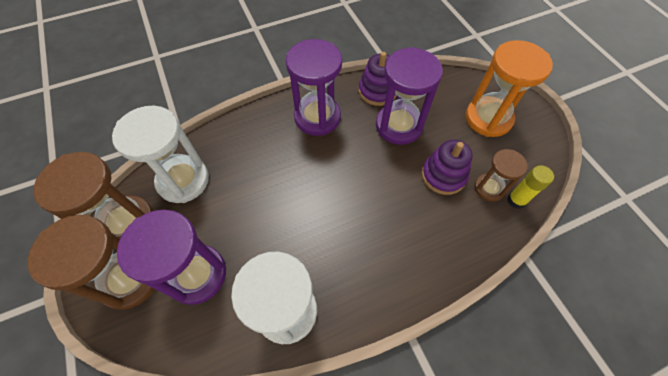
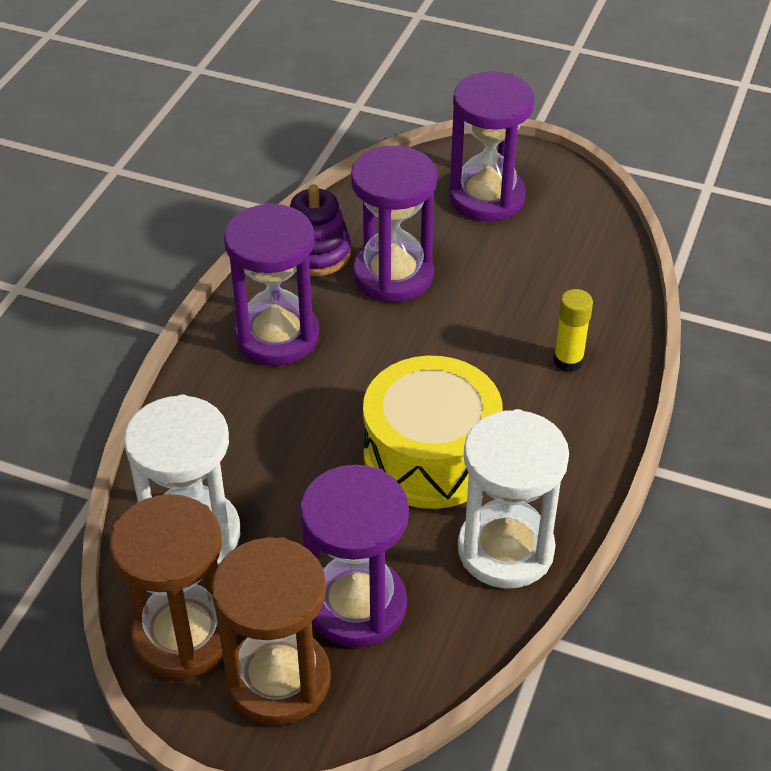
camera: 45 degrees left, 15 degrees down
(312, 229) = (430, 455): none -> yellow drum
(443, 175) = (508, 292): purple stacking toy -> none
(488, 118) = (487, 197): orange hourglass -> purple hourglass
(489, 188) = (570, 271): brown hourglass -> none
(516, 200) = (610, 263): yellow glue stick -> yellow glue stick (568, 361)

